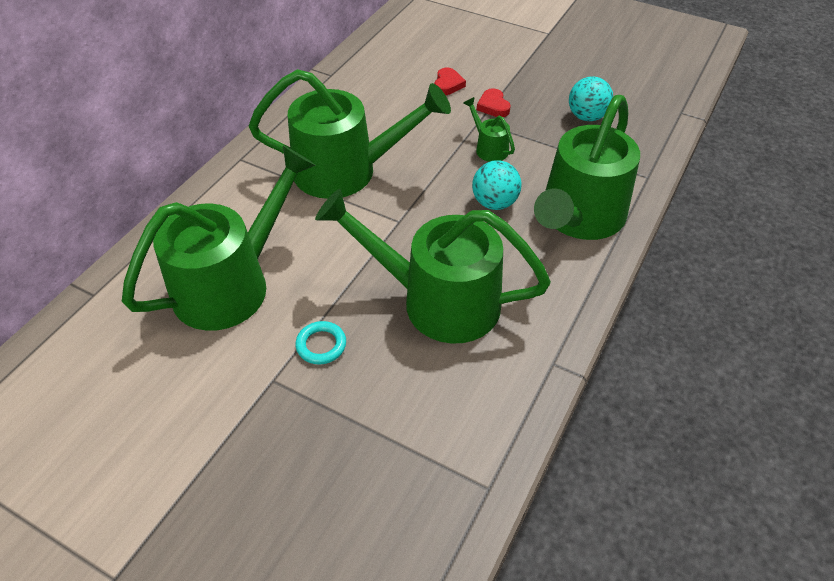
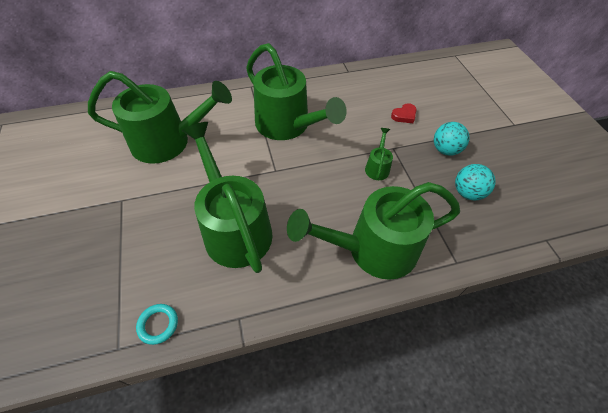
camera: 45 degrees right, 5 degrees up
(321, 345) = (159, 202): turquoise ring -> turquoise ring (158, 324)
(493, 106) = (414, 145): red heart -> none
(494, 203) = (336, 200): turquoise ball -> turquoise ball (445, 150)

